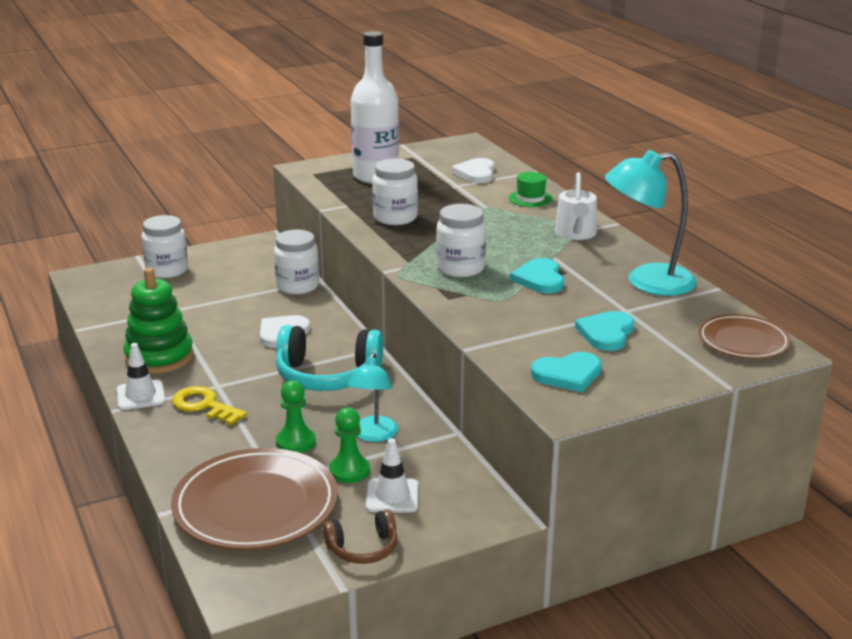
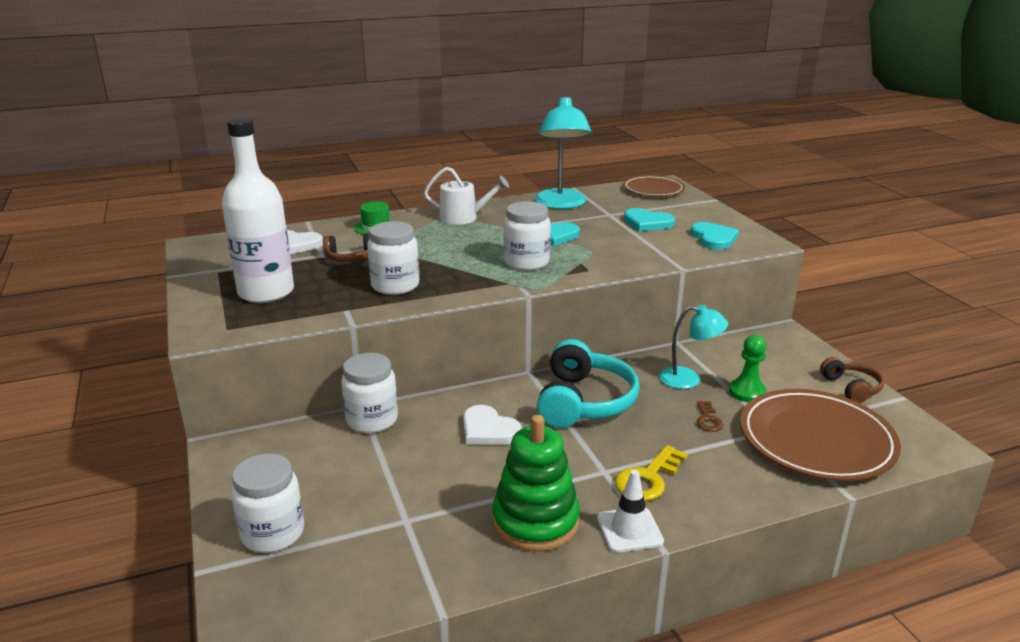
camera: 85 degrees left, 0 degrees up
(295, 442) = (708, 419): green pawn -> brown key
(392, 496) = (777, 373): white traffic cone -> none
(452, 196) = (350, 258): none -> brown headphones

